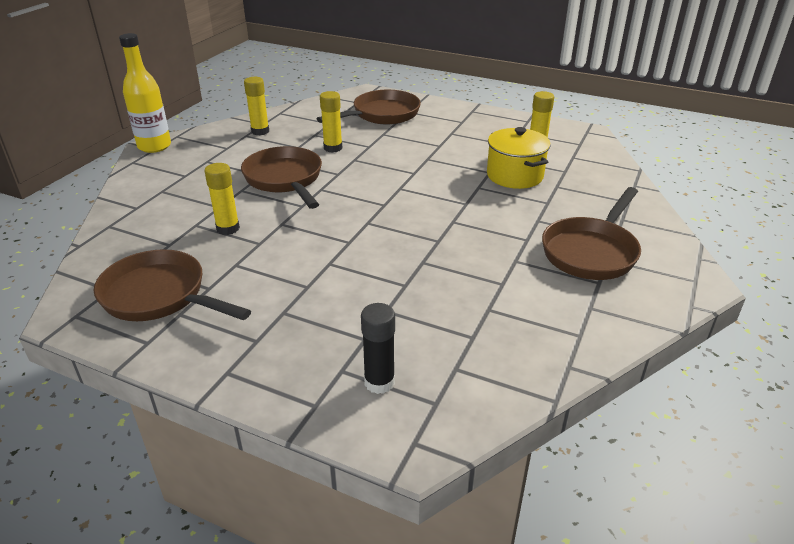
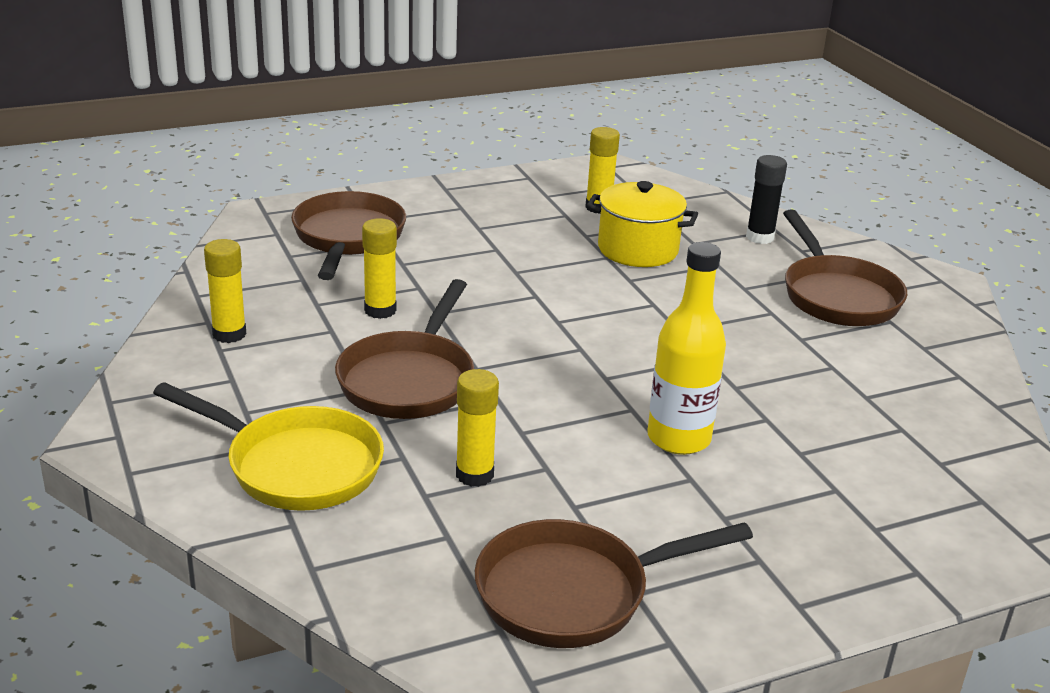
camera: 50 degrees left, 5 degrees down
(154, 146) = (109, 433): yellow bottle -> yellow bottle (678, 438)
(180, 188) = (295, 466): none -> yellow pan
(285, 179) = (409, 380): brown pan -> brown pan turned 90 degrees counterclockwise
(379, 382) = (919, 516): black glue stick -> black glue stick (760, 237)

